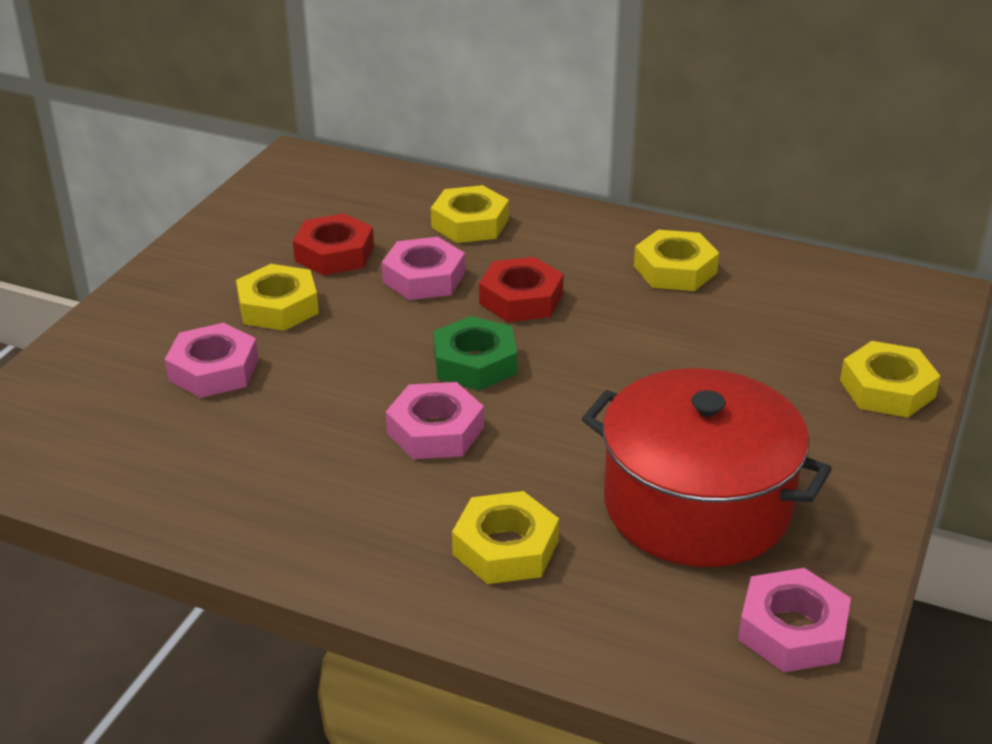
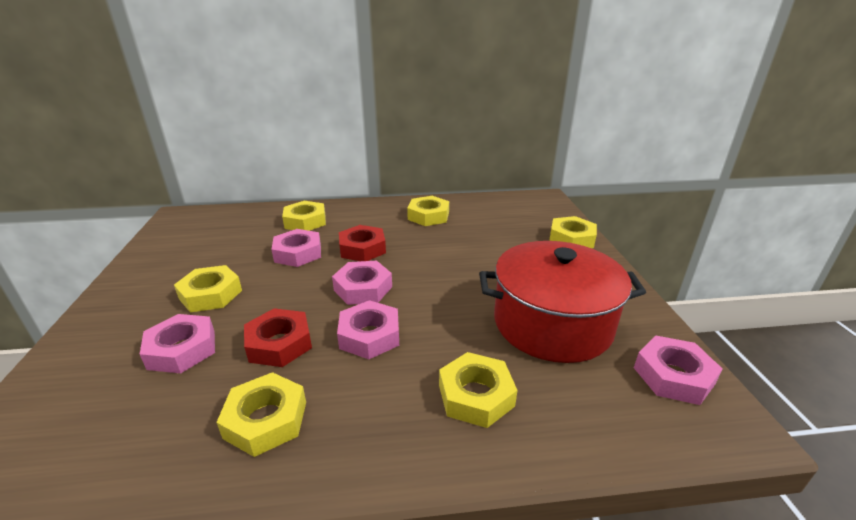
camera: 30 degrees left, 5 degrees down
(260, 481) = (266, 419): none -> yellow nut
(334, 253) = (232, 255): red nut -> red nut (279, 343)
(475, 363) = (363, 288): green nut -> pink nut

